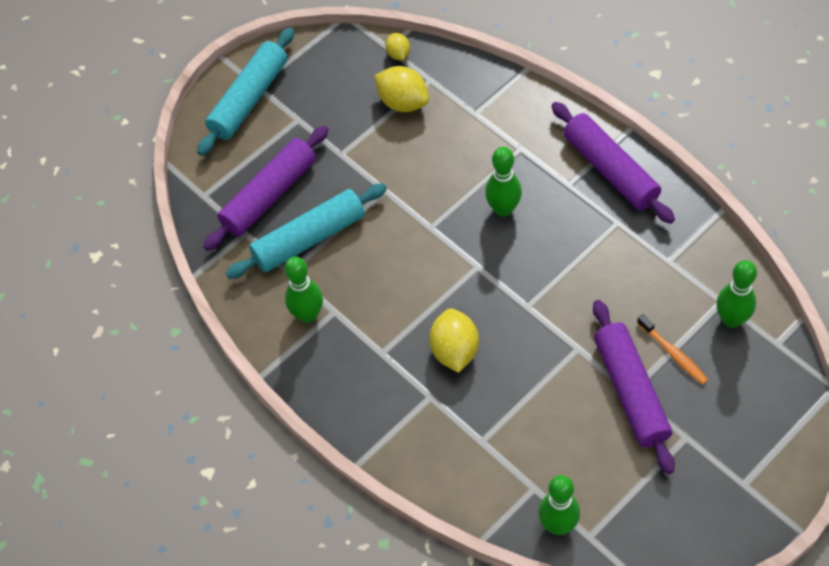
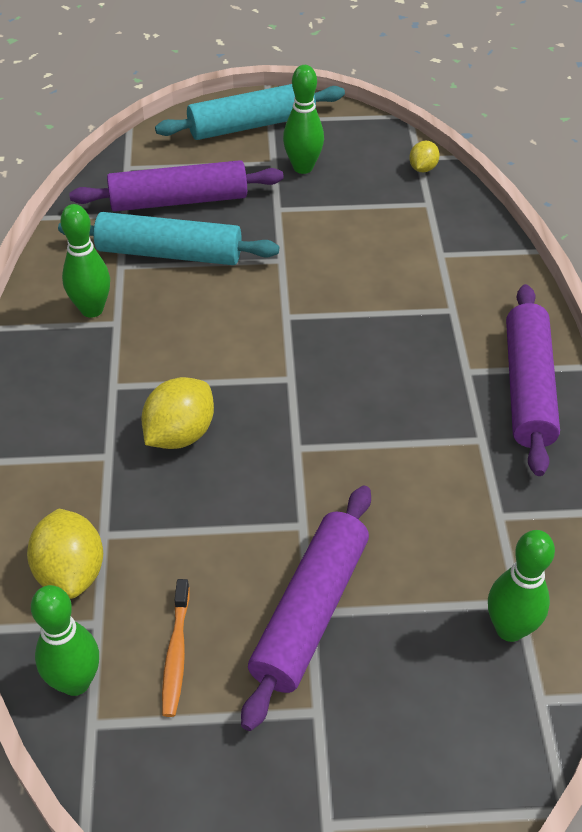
camera: 35 degrees right, 10 degrees down
(403, 102) = (382, 205): yellow lemon -> yellow lemon (71, 572)
(503, 209) = (375, 348): green bowling pin -> green bowling pin (303, 167)
(673, 354) = (401, 611): orange toothbrush -> orange toothbrush (176, 653)

